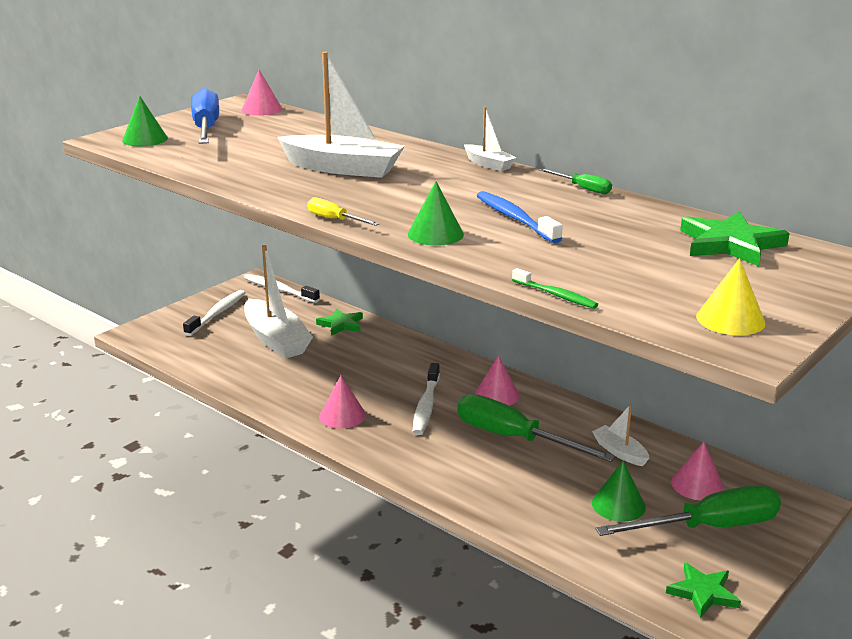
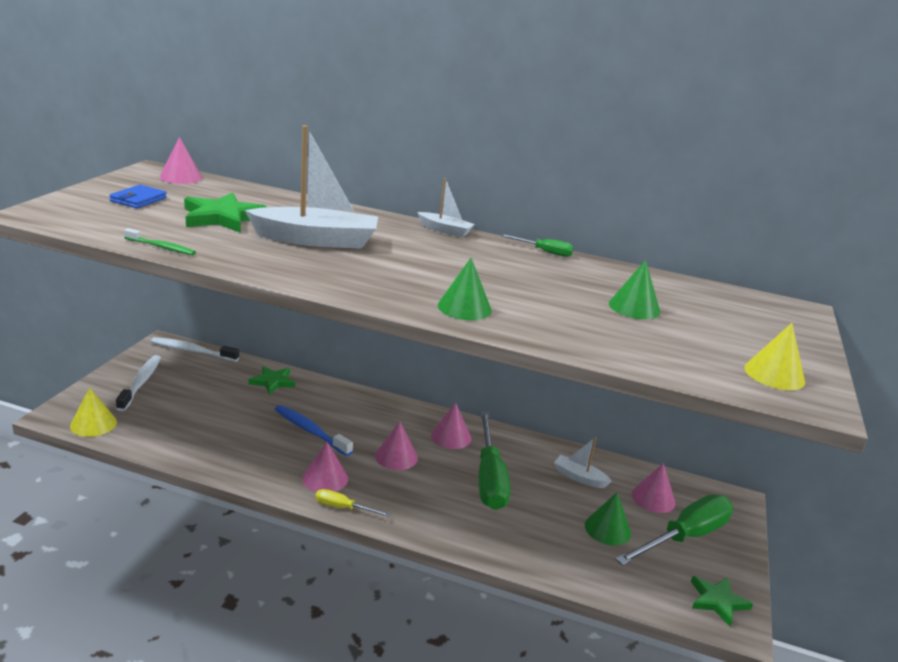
camera: 25 degrees left, 0 degrees up
(145, 139) = (78, 213): green cone -> green cone (634, 307)
(159, 344) = (93, 424): none -> yellow cone
(206, 129) = (138, 200): blue screwdriver -> blue wallet
(276, 339) = (217, 405): white boat -> none
(335, 220) = (357, 298): yellow screwdriver -> yellow screwdriver (343, 508)
(426, 406) = (396, 457): white toothbrush -> pink cone
(514, 438) = (489, 478): green screwdriver -> green screwdriver turned 105 degrees counterclockwise
(515, 218) = (517, 286): blue toothbrush -> blue toothbrush (310, 431)
(556, 295) = (624, 365): green toothbrush -> green toothbrush (161, 247)
(730, 244) = (703, 299): green star -> green star (223, 217)

